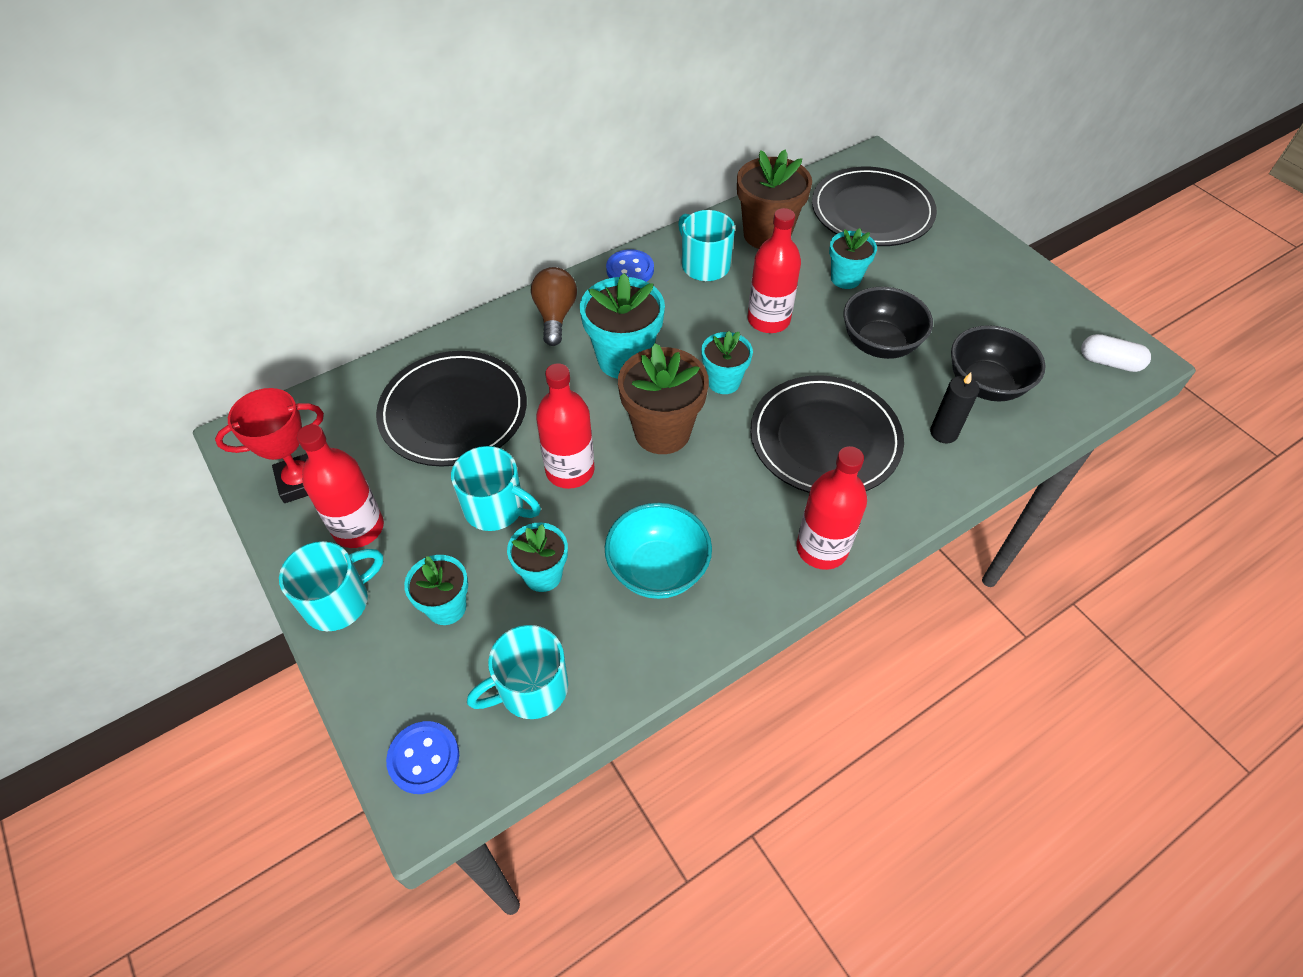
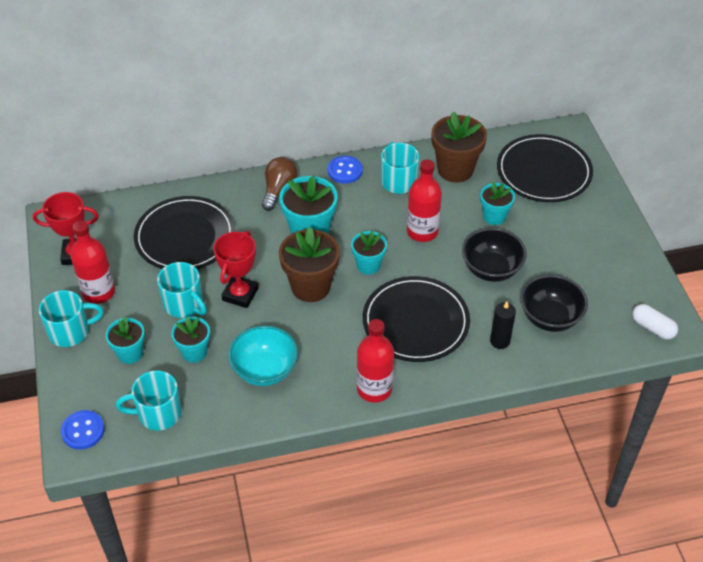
camera: 20 degrees right, 5 degrees down
(570, 470) = (240, 294): red bottle -> red trophy

